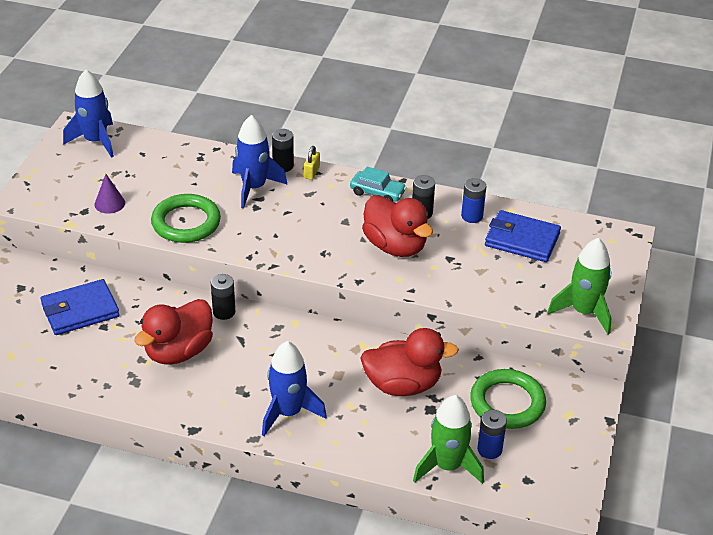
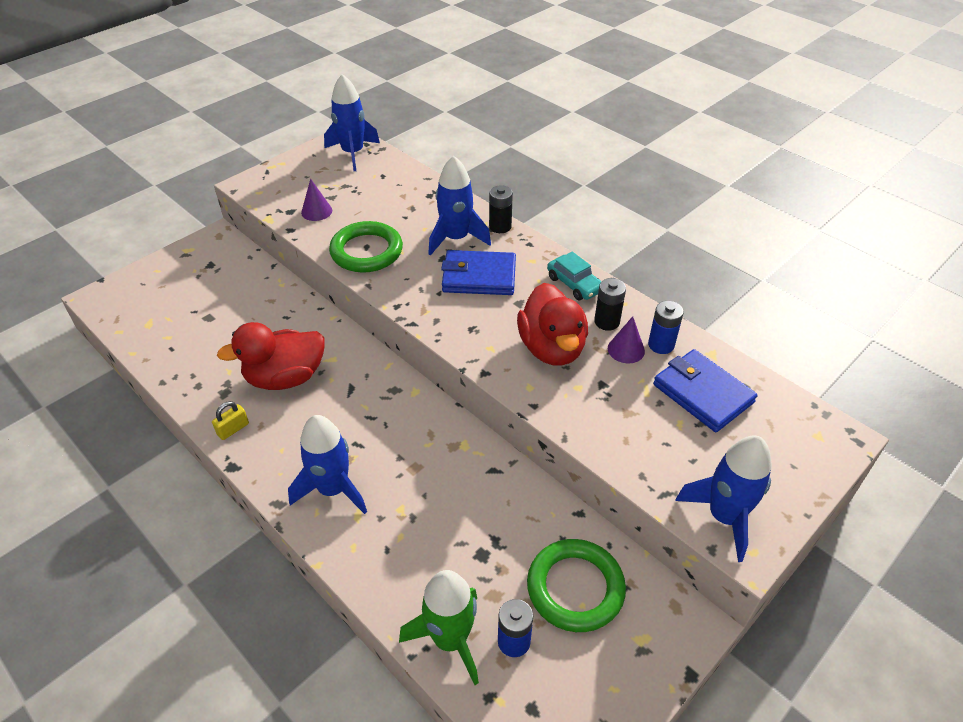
camera: 30 degrees right, 5 degrees up
(80, 310) = (237, 304): blue wallet -> blue wallet (479, 276)
(224, 312) = (357, 353): black battery -> none
(312, 172) = (523, 241): yellow padlock -> yellow padlock (233, 429)
(402, 385) = (472, 510): red duck -> none
(449, 228) = (626, 349): none -> purple cone
(583, 312) = (724, 516): green rocket -> blue rocket

